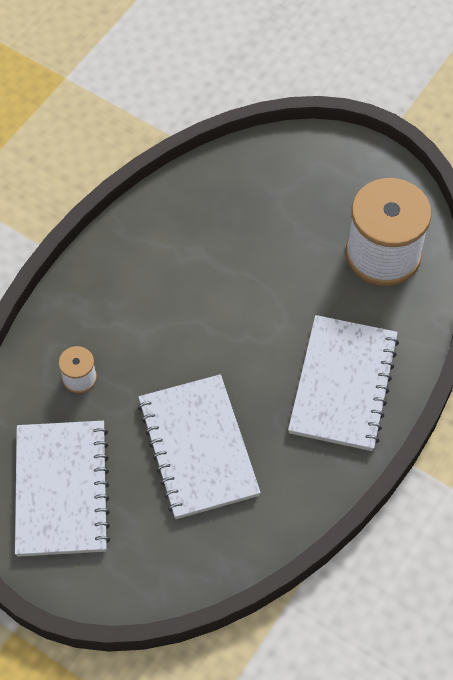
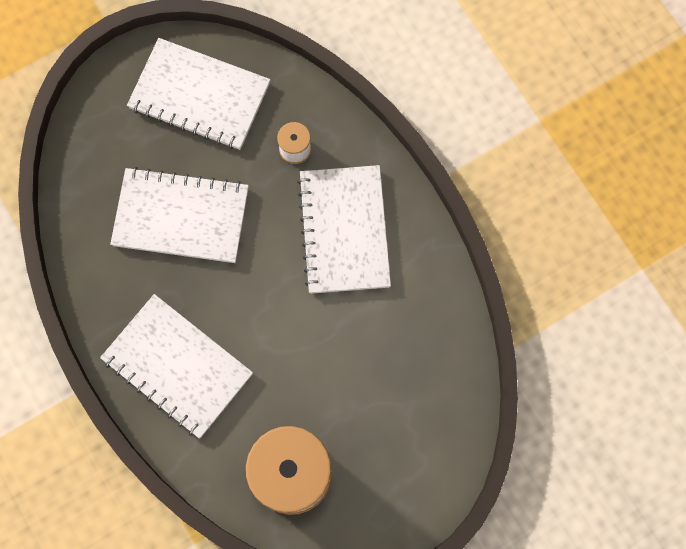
camera: 115 degrees right, 15 degrees up
(142, 303) = (344, 230): none -> white notebook

